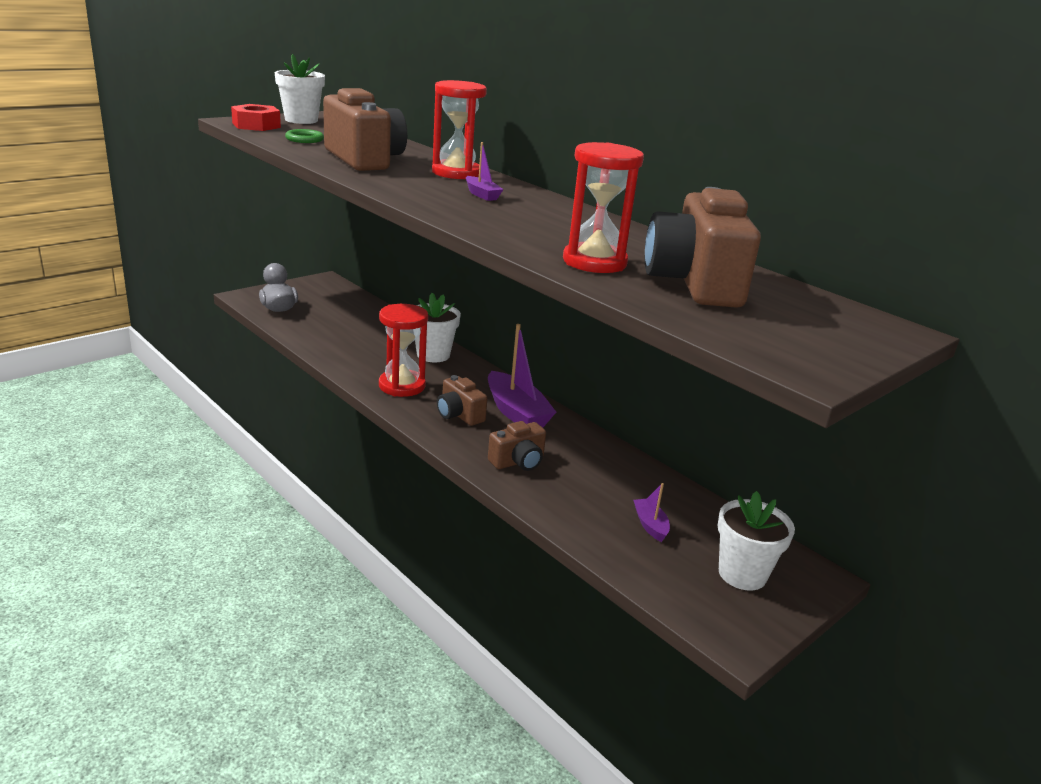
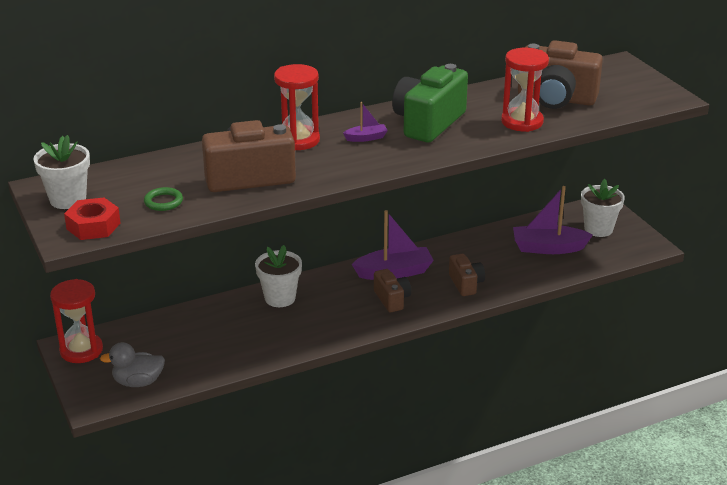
camera: 70 degrees left, 5 degrees up
(402, 386) = (335, 322): red hourglass -> red hourglass (81, 350)
(459, 415) = (392, 299): brown camera -> brown camera turned 90 degrees counterclockwise
(545, 218) = (428, 123): none -> green camera
(650, 525) = (548, 248): purple boat -> purple boat, size x2.00

